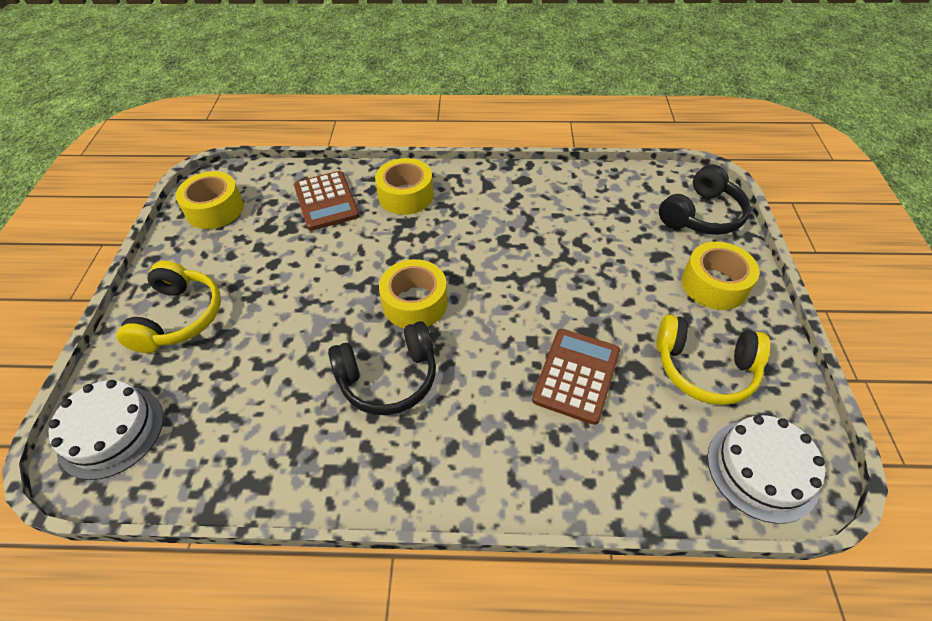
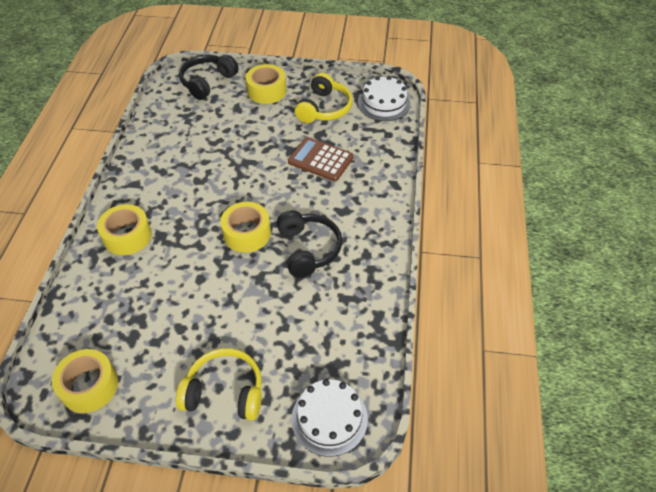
camera: 85 degrees left, 0 degrees up
(326, 201) = (112, 293): brown calculator -> none
(701, 215) = (207, 82): black headphones -> black headphones turned 105 degrees counterclockwise

